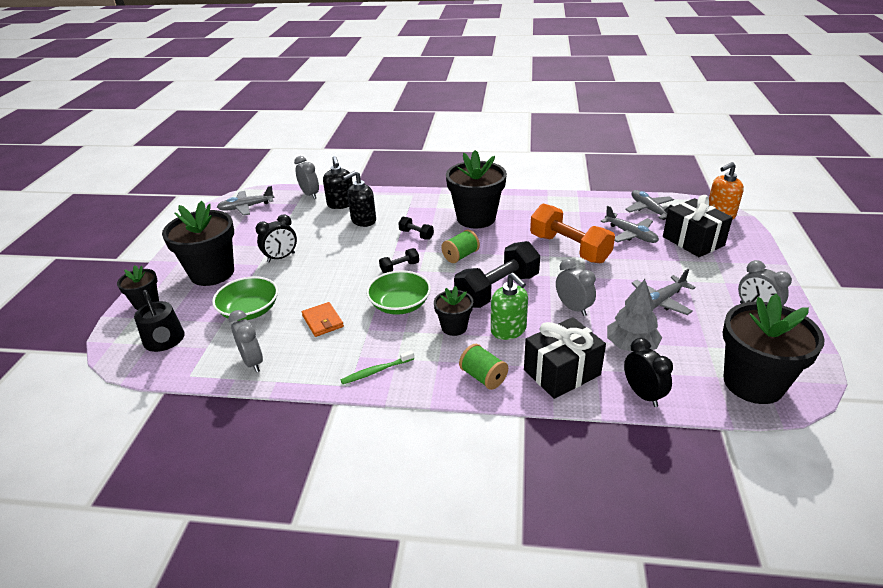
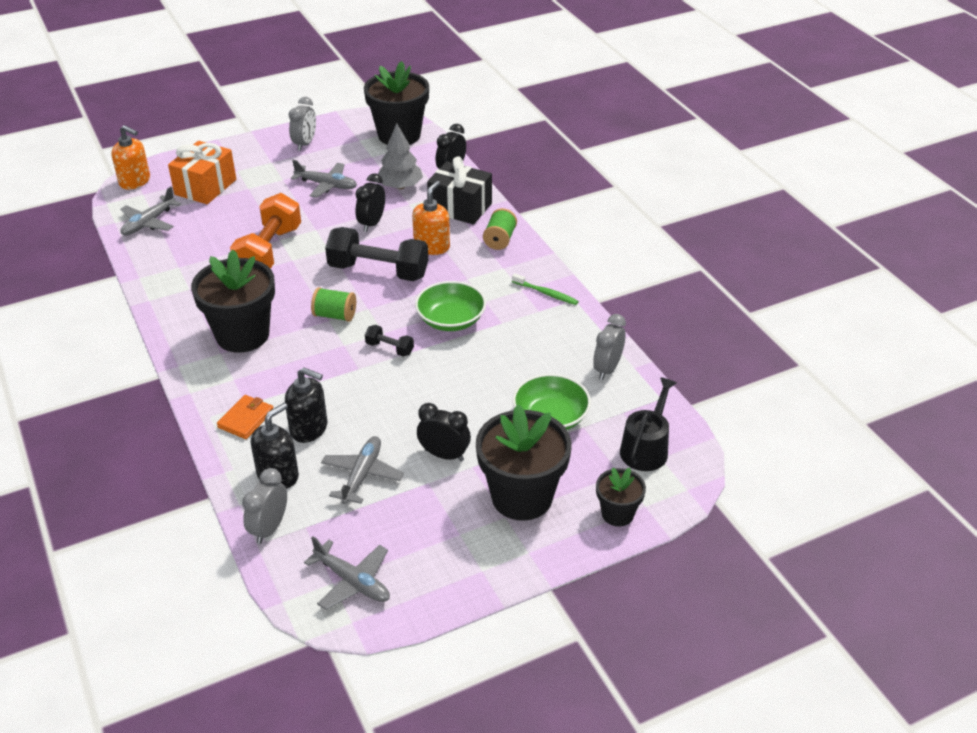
camera: 125 degrees left, 5 degrees up
(322, 321) = (518, 356): orange wallet -> orange wallet (246, 419)
(416, 234) = (313, 366): black dumbbell -> none
(454, 327) = (454, 275): black flower pot -> none
(508, 330) = (432, 246): green soap dispenser -> orange soap dispenser
(573, 308) = (372, 223): grey clock -> black clock
(631, 234) = (214, 222): grey plane -> grey plane (362, 475)
(693, 241) = (205, 187): black gift -> orange gift

